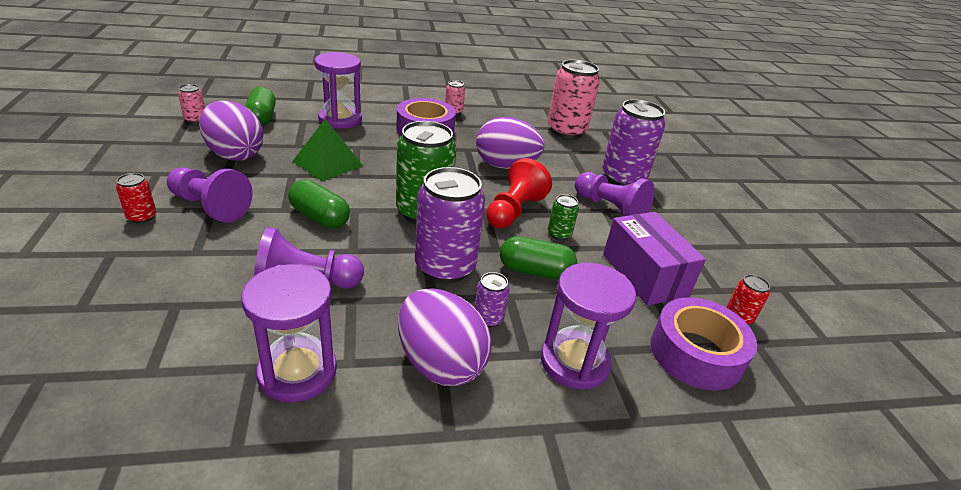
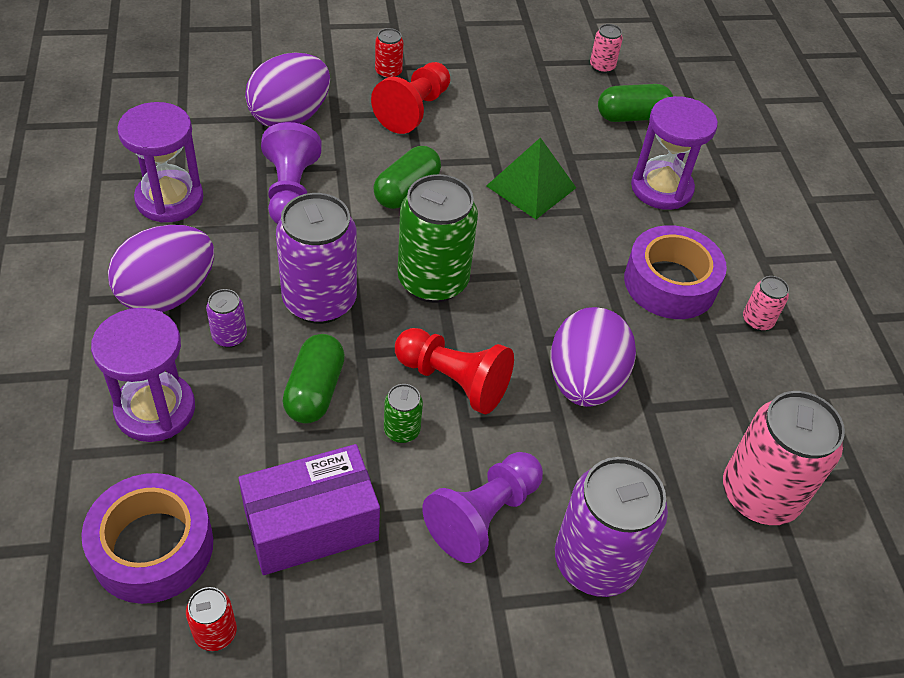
camera: 90 degrees right, 15 degrees up
(210, 206) = (414, 110): purple pawn -> red pawn
(234, 154) = (528, 109): purple egg -> purple egg (290, 117)

